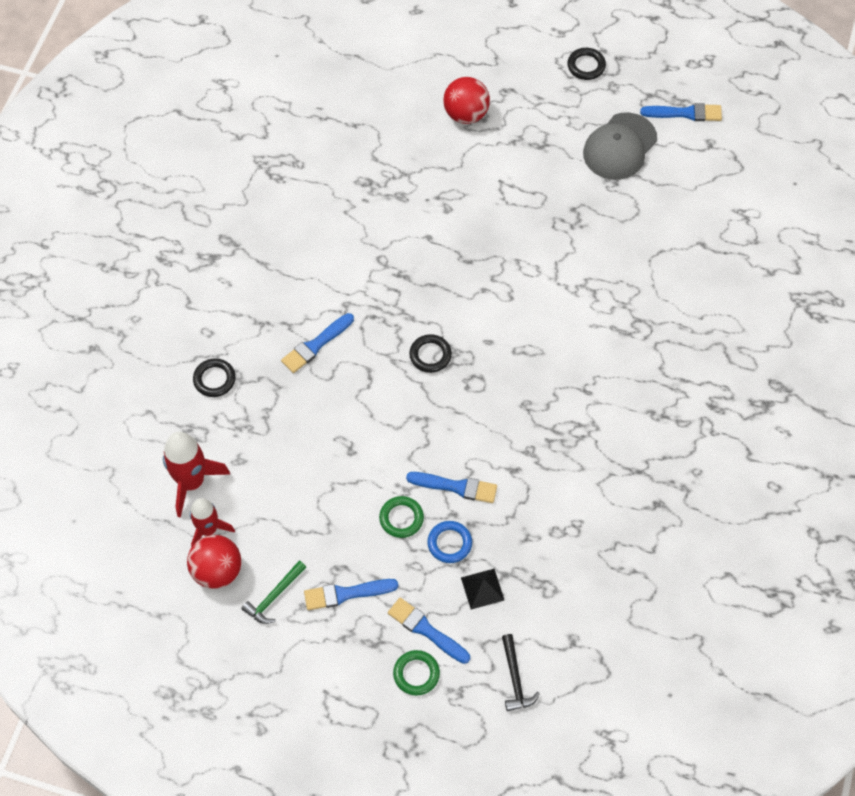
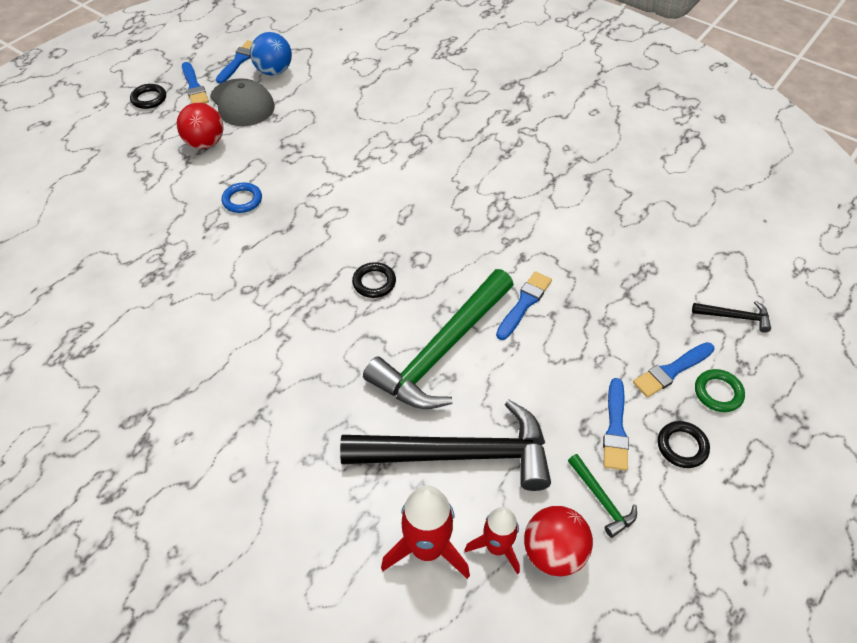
camera: 70 degrees left, 10 degrees down
(214, 379) = (304, 484): black ring -> black ring (682, 446)
(278, 479) = (459, 454): none -> black hammer
(316, 345) = (312, 372): blue brush -> blue brush (194, 87)
(375, 435) = (442, 351): none -> green hammer
(401, 518) = (543, 356): green ring -> none
(449, 543) = (582, 325): blue ring -> blue ring (242, 200)
(466, 114) = (133, 184): red ball -> red ball (205, 143)
(482, 588) = (637, 314): black pyramid -> none
(684, 152) = (274, 71): none -> blue ball

